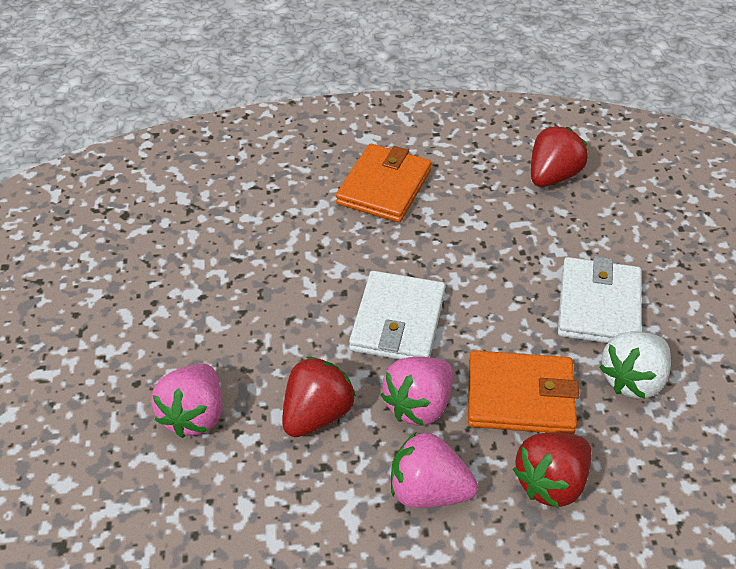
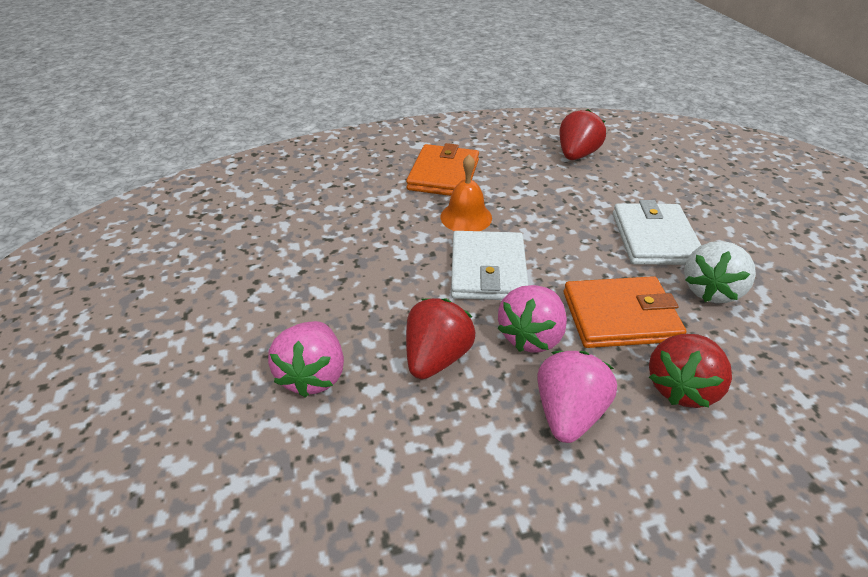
camera: 10 degrees left, 5 degrees down
(393, 250) = (466, 217): none -> orange bell
(428, 491) = (568, 413): pink strawberry -> pink strawberry turned 105 degrees clockwise

